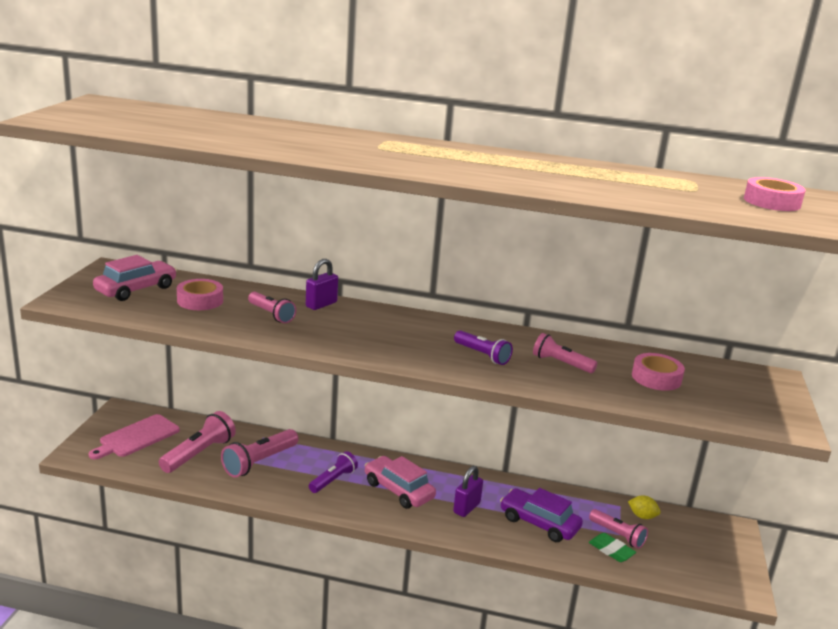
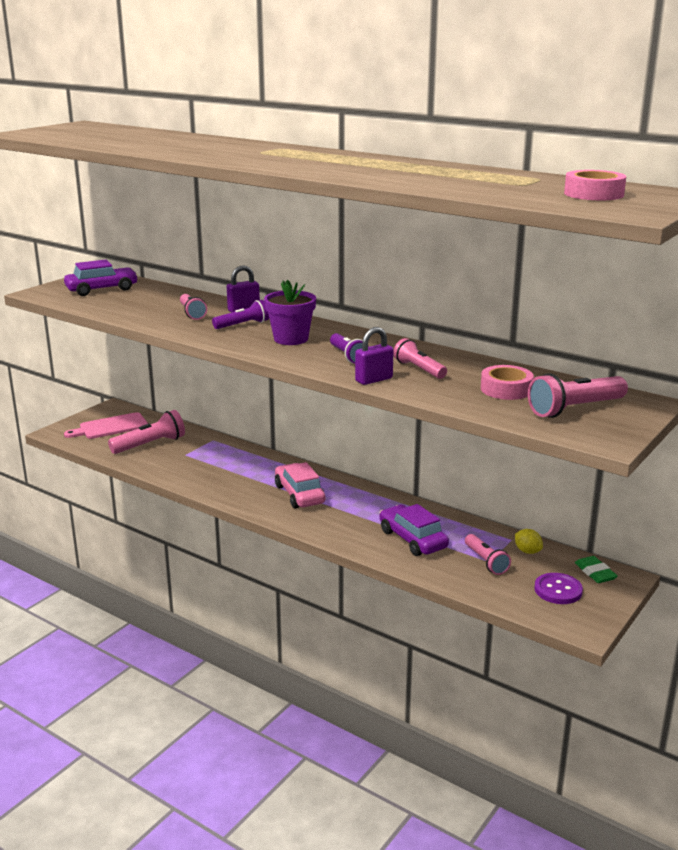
camera: 25 degrees right, 0 degrees up
(136, 289) = (102, 289): pink car -> purple car
(200, 300) = (144, 300): pink tape -> none
(259, 462) = (195, 457): pink flashlight -> pink flashlight (575, 409)
(333, 480) = (247, 479): purple flashlight -> purple flashlight (243, 325)
(406, 339) = (291, 339): none -> purple flower pot
(466, 508) = (351, 517): purple padlock -> purple padlock (374, 380)
(611, 550) = (467, 572): green eraser -> green eraser (595, 573)
(696, 554) = (558, 590): none -> purple button

